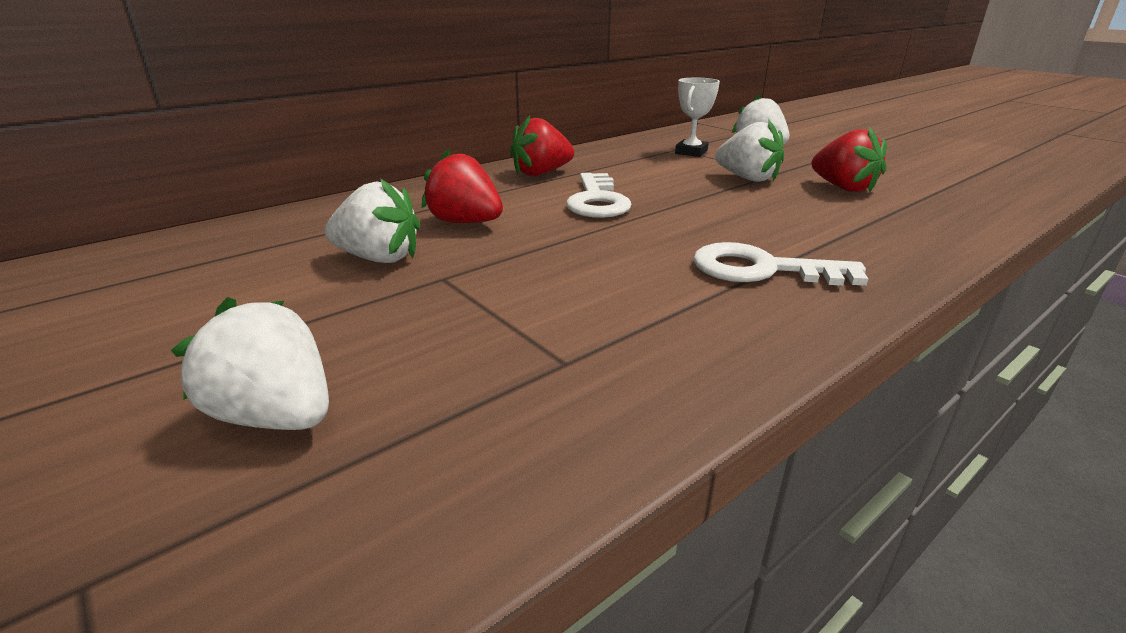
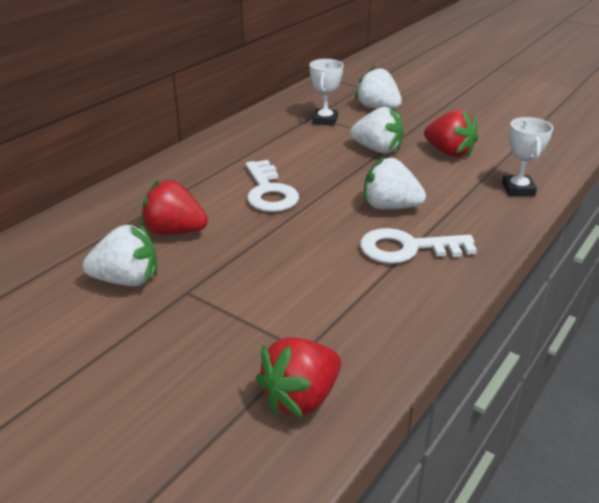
camera: 15 degrees left, 5 degrees up
(276, 416) = (141, 424): white strawberry -> white strawberry (390, 207)
(541, 173) = (210, 163): red strawberry -> red strawberry (301, 398)
(940, 228) = (518, 189): none -> white trophy

